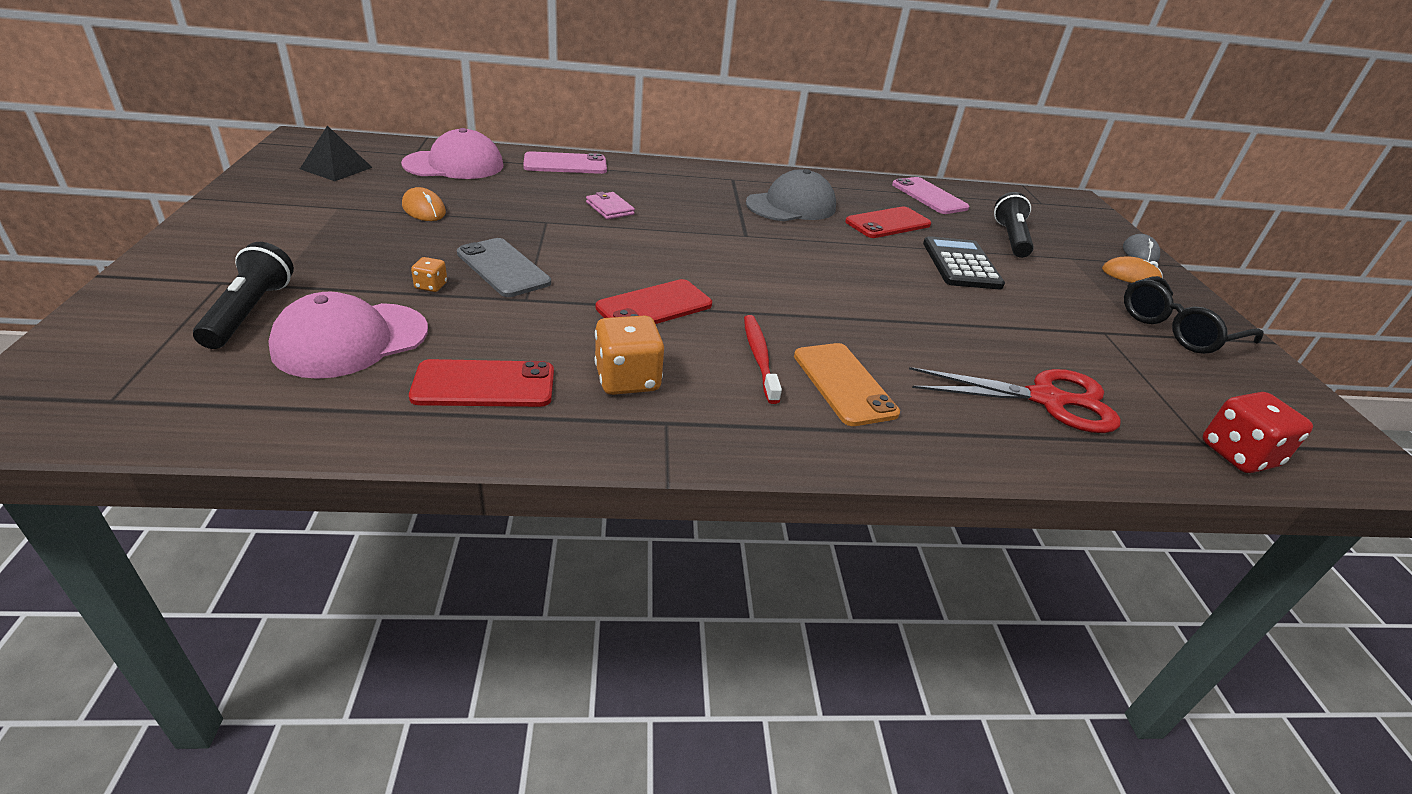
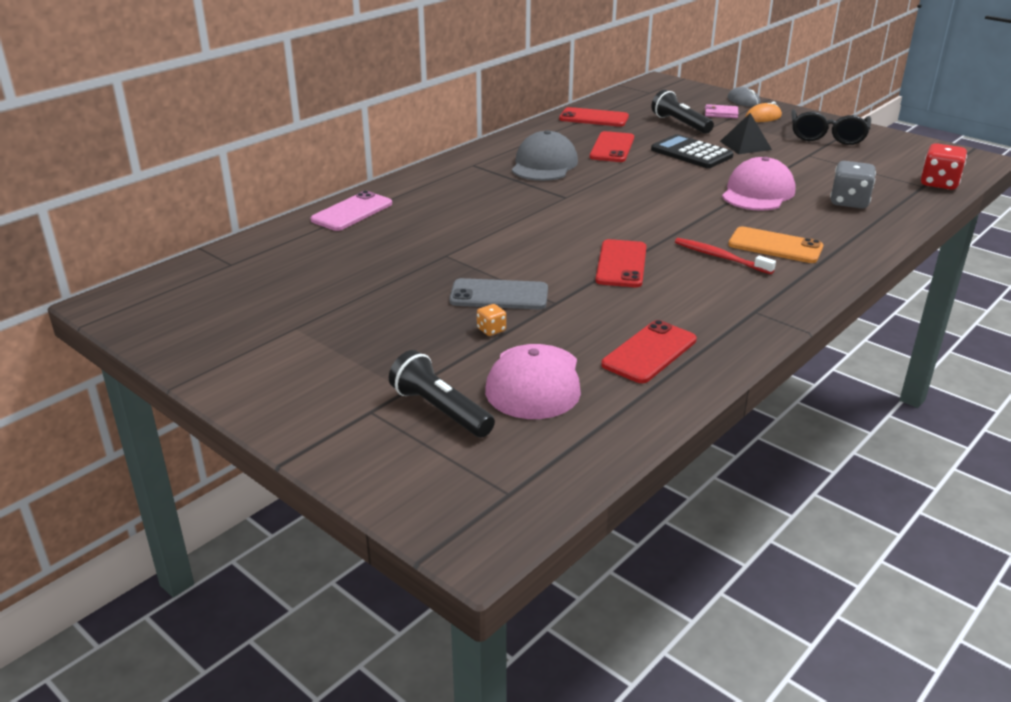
camera: 40 degrees left, 5 degrees down
(336, 168) = (207, 306): black pyramid -> black pyramid (745, 145)
(424, 209) = (354, 294): orange mouse -> none
(454, 165) = (282, 255): pink cap -> pink cap (758, 193)
(610, 208) = (457, 225): pink wallet -> pink wallet (721, 113)
(627, 379) = (697, 305): orange dice -> none
(929, 196) = (594, 118): pink phone -> red phone
(1046, 399) = (849, 202): red scissors -> grey dice

